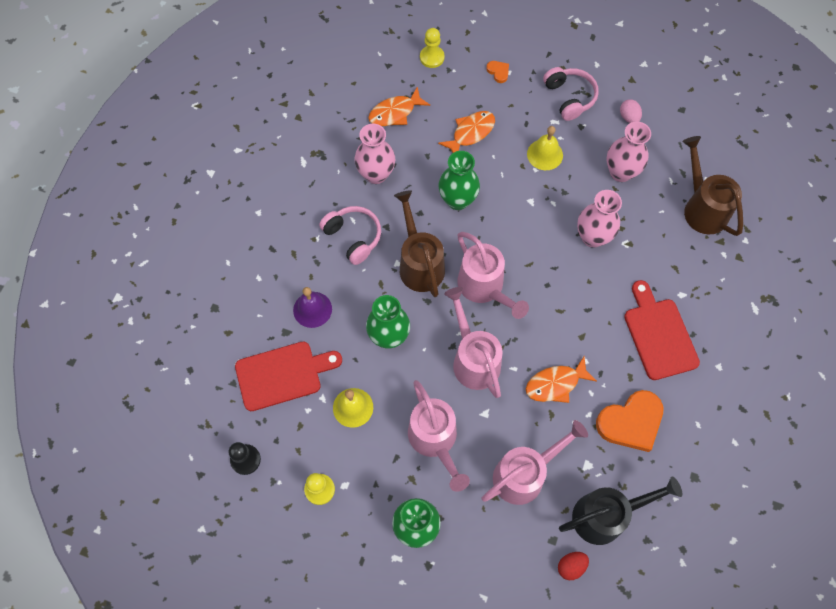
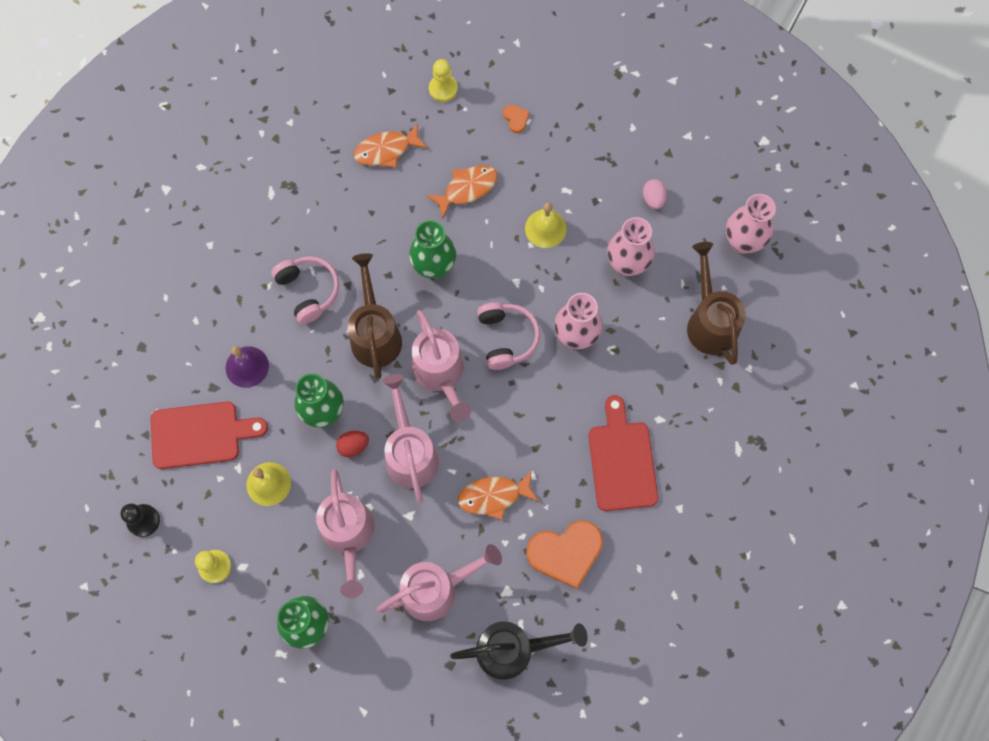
camera: 10 degrees right, 5 degrees up
(376, 174) = (349, 221): pink vase -> pink vase (742, 242)
(569, 97) = (590, 163): pink headphones -> pink headphones (506, 338)
(571, 566) = (462, 696): red egg -> red egg (353, 446)

